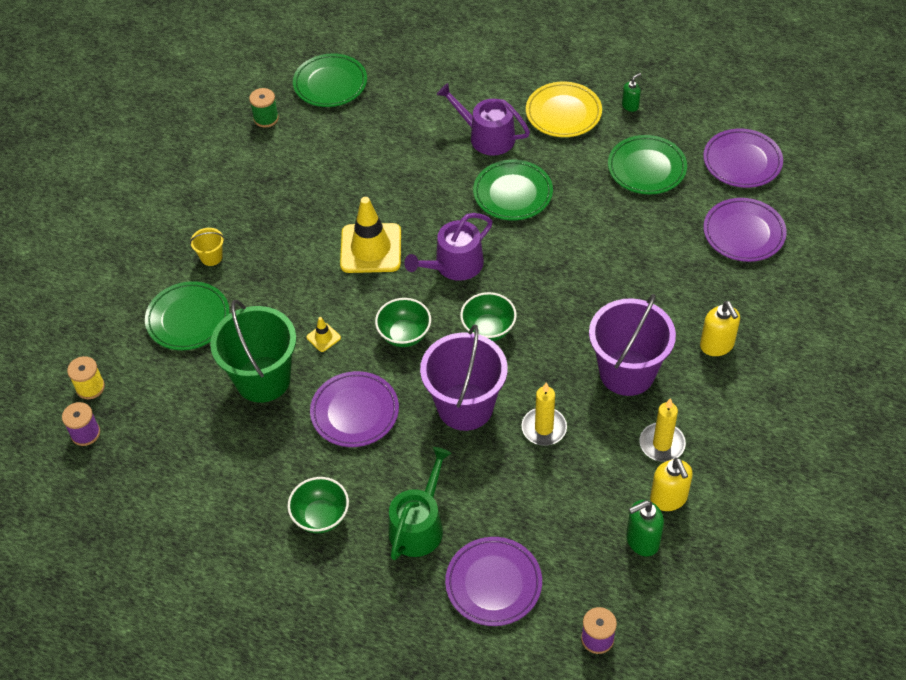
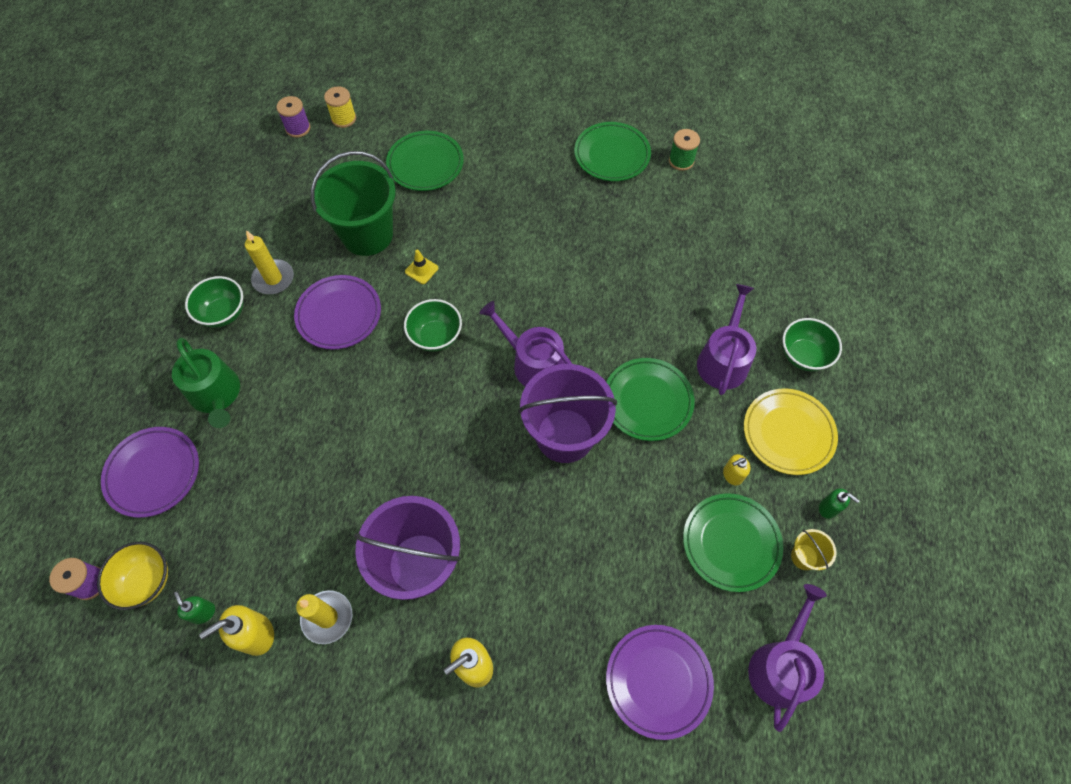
camera: 75 degrees right, 10 degrees up
(211, 257) = (498, 162): yellow bucket -> yellow bucket (804, 557)
(330, 84) = (747, 201): green plate -> green plate (612, 155)
(371, 248) = (538, 284): yellow traffic cone -> none
(419, 525) = (217, 395): green watering can -> green watering can turned 45 degrees clockwise
(465, 406) = (355, 408): purple bucket -> purple bucket (564, 435)
(488, 329) = (455, 412): green bowl -> green bowl (803, 355)
(544, 428) = (336, 488): yellow candle -> yellow candle (273, 279)
(591, 154) = (732, 475): none -> yellow soap dispenser
(604, 588) = (146, 581): none -> yellow bowl
(642, 540) = (203, 612): green soap dispenser -> green soap dispenser, size x0.60
(742, 161) = (781, 665): purple plate -> purple watering can

